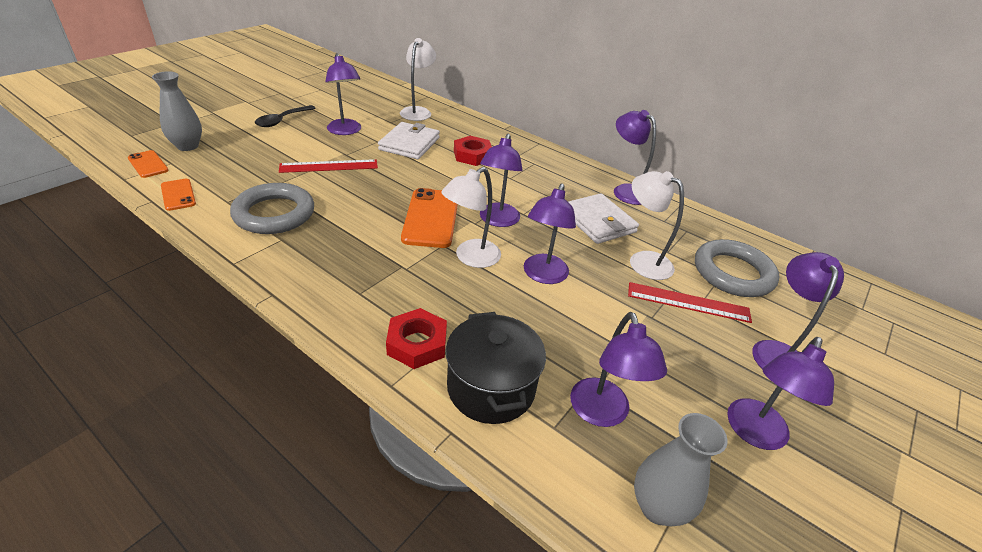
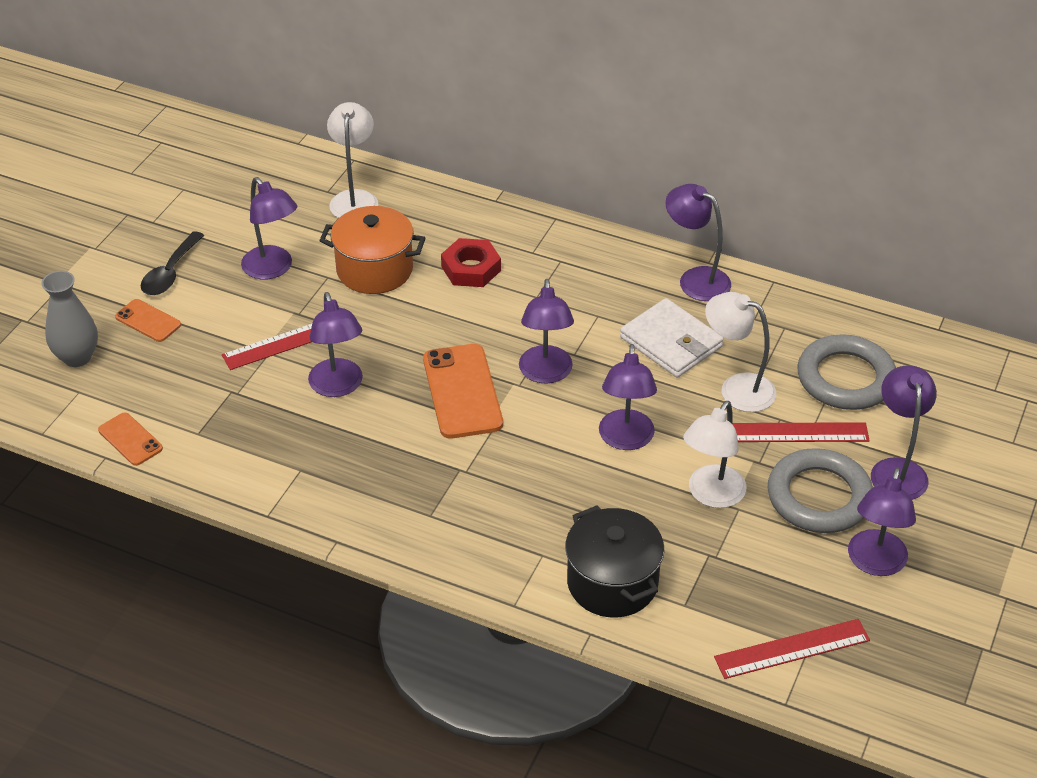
camera: 10 degrees left, 5 degrees up
(148, 164) = (52, 402): orange phone -> orange phone (148, 321)
(274, 214) = (268, 436): grey ring -> grey ring (819, 497)
(409, 144) = (374, 270): white wallet -> orange pot
(417, 343) = (520, 556): red nut -> none
(471, 258) = (534, 437): white lamp -> white lamp (711, 495)
(602, 413) = (727, 580): purple lamp -> purple lamp (338, 387)
(657, 507) = (792, 649): grey vase -> red ruler

